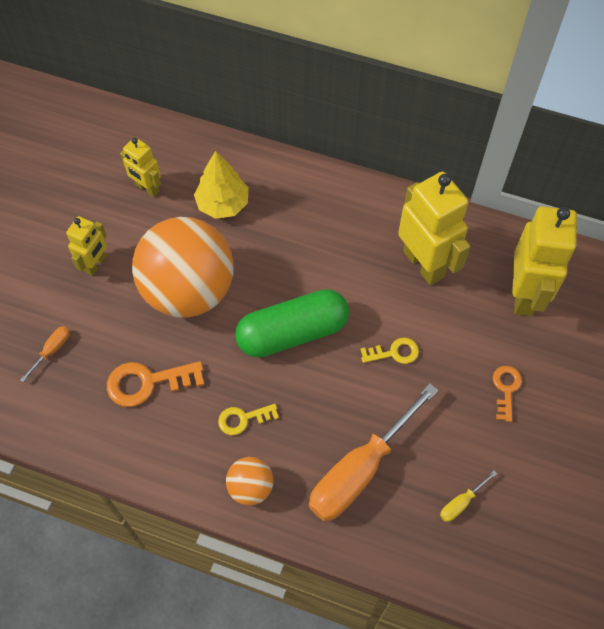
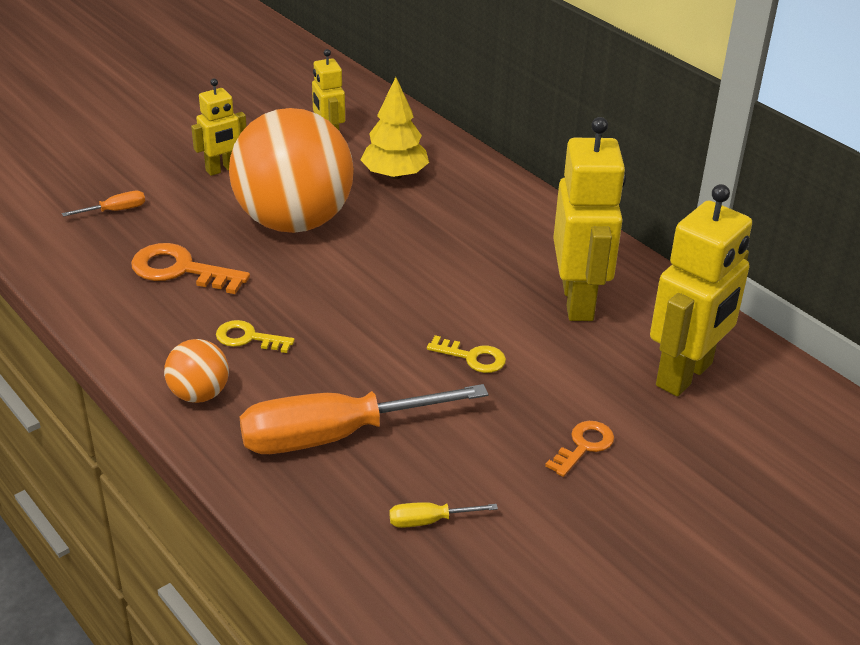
camera: 30 degrees right, 25 degrees down
(292, 332) = (371, 295): green capsule -> none

